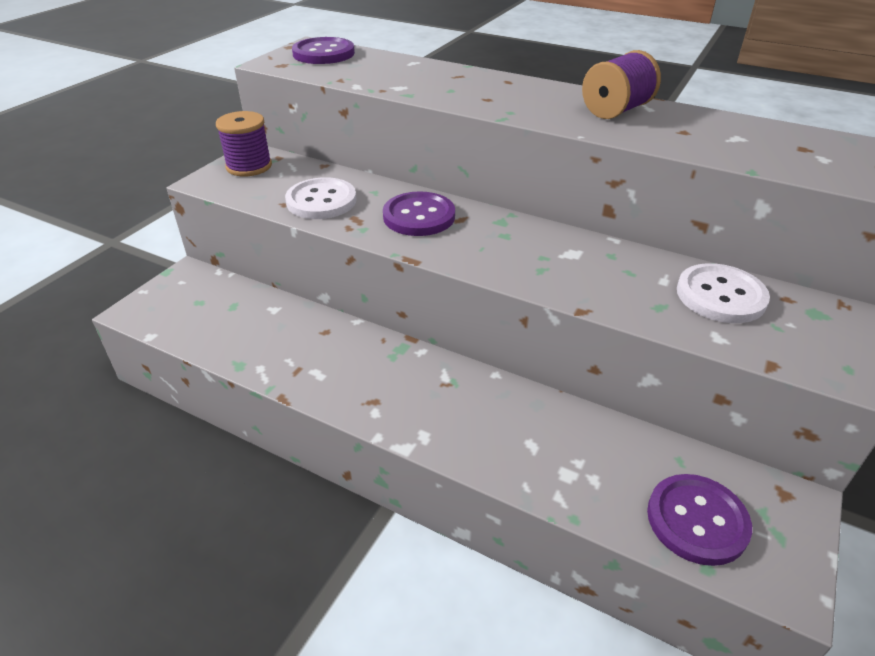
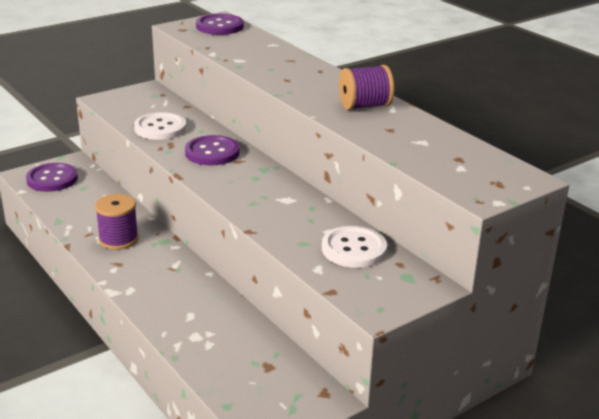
camera: 25 degrees right, 10 degrees down
(249, 166) = (137, 96): purple spool -> purple spool (118, 239)
(697, 520) = (248, 384): purple button -> purple button (52, 179)

